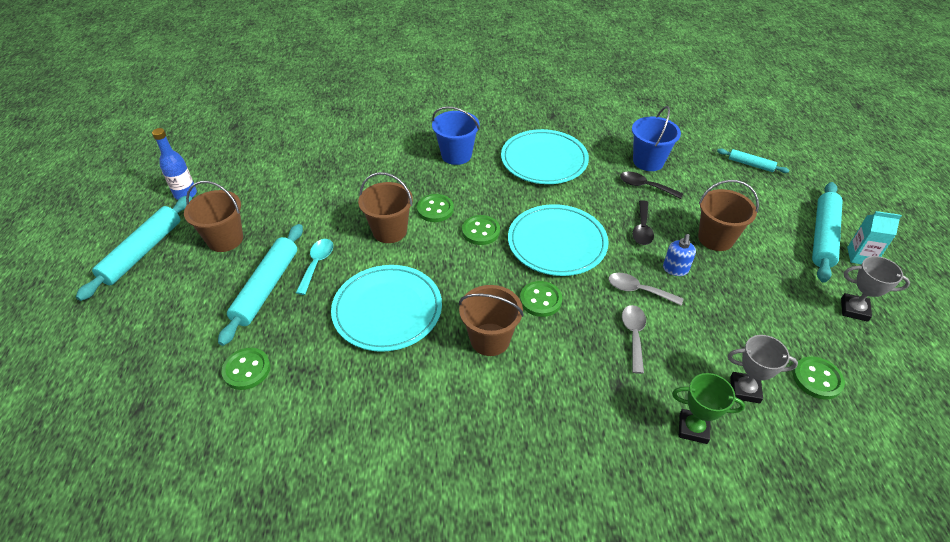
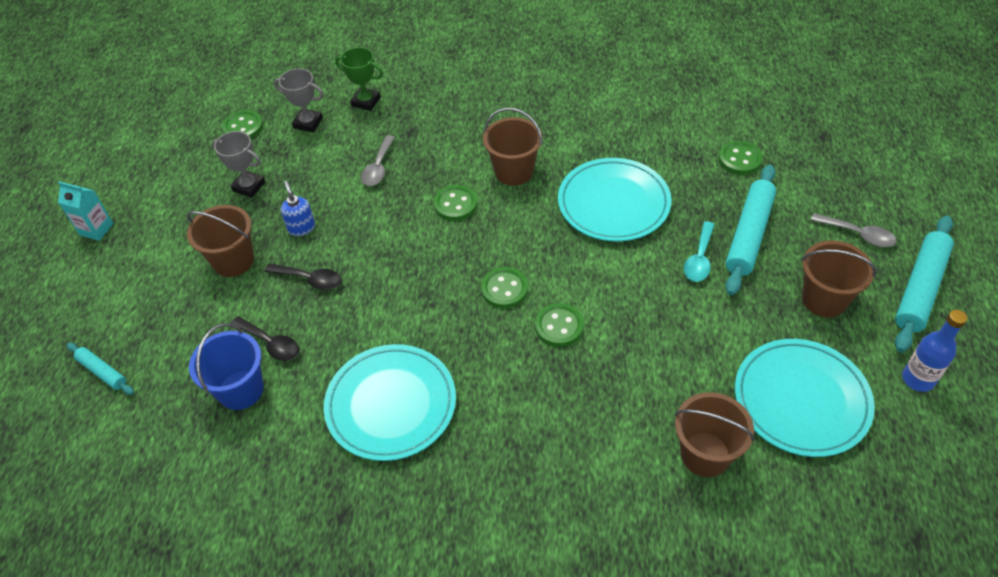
camera: 170 degrees left, 5 degrees up
(389, 231) = (617, 297): brown bucket -> brown bucket (705, 454)
(456, 155) = (522, 427): blue bucket -> none
(557, 243) = (417, 267): turquoise plate -> turquoise plate (801, 400)
(638, 290) = (352, 208): grey spoon -> grey spoon (858, 234)
(642, 228) = (310, 279): black spoon -> black spoon turned 90 degrees clockwise
(675, 269) = (301, 227): blue soap dispenser -> blue soap dispenser turned 45 degrees counterclockwise
(823, 236) = (112, 255): turquoise rolling pin -> none
(854, 309) = (158, 178): grey trophy -> grey trophy (249, 186)

